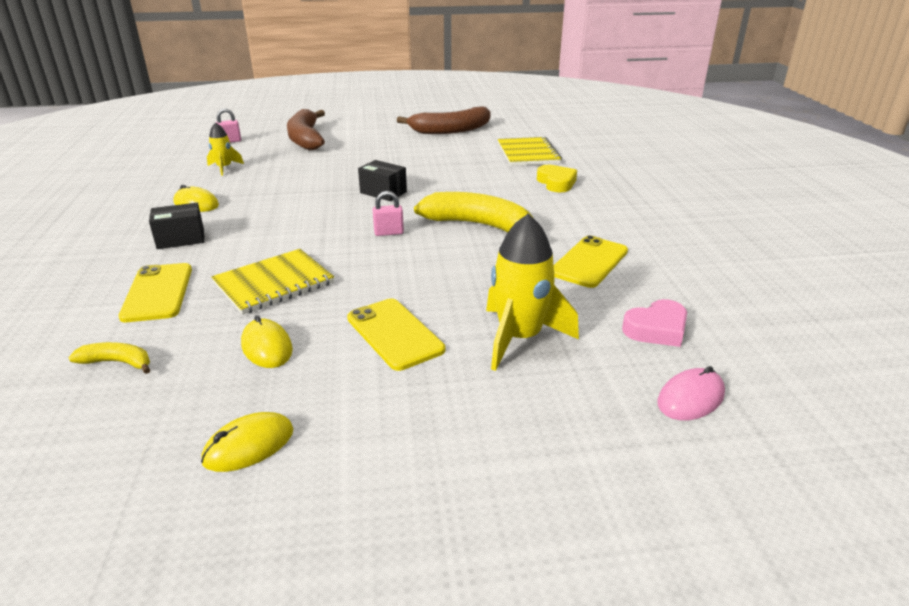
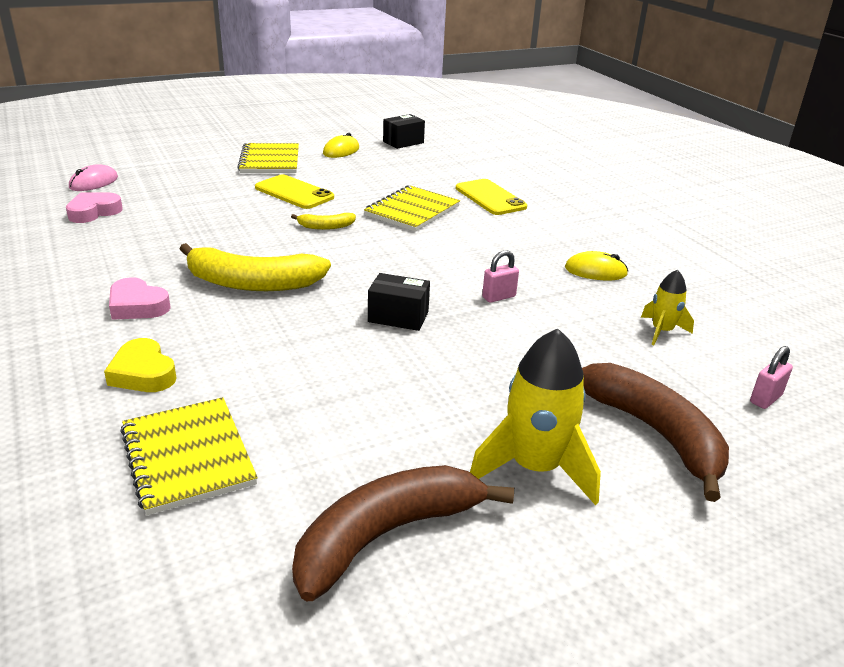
camera: 160 degrees right, 0 degrees up
(118, 362) = (453, 167): yellow banana -> yellow banana (326, 227)
(181, 239) = (543, 234): black box -> black box (403, 142)
(267, 347) = (374, 180): yellow mouse -> none
(389, 233) = (350, 263): pink padlock -> pink padlock (499, 297)
(398, 426) = (270, 161): none -> yellow notebook
(519, 338) = (203, 198): yellow rocket -> yellow rocket (535, 468)
(570, 219) = (137, 306): none -> pink heart
(589, 262) = (131, 256): yellow phone -> none

